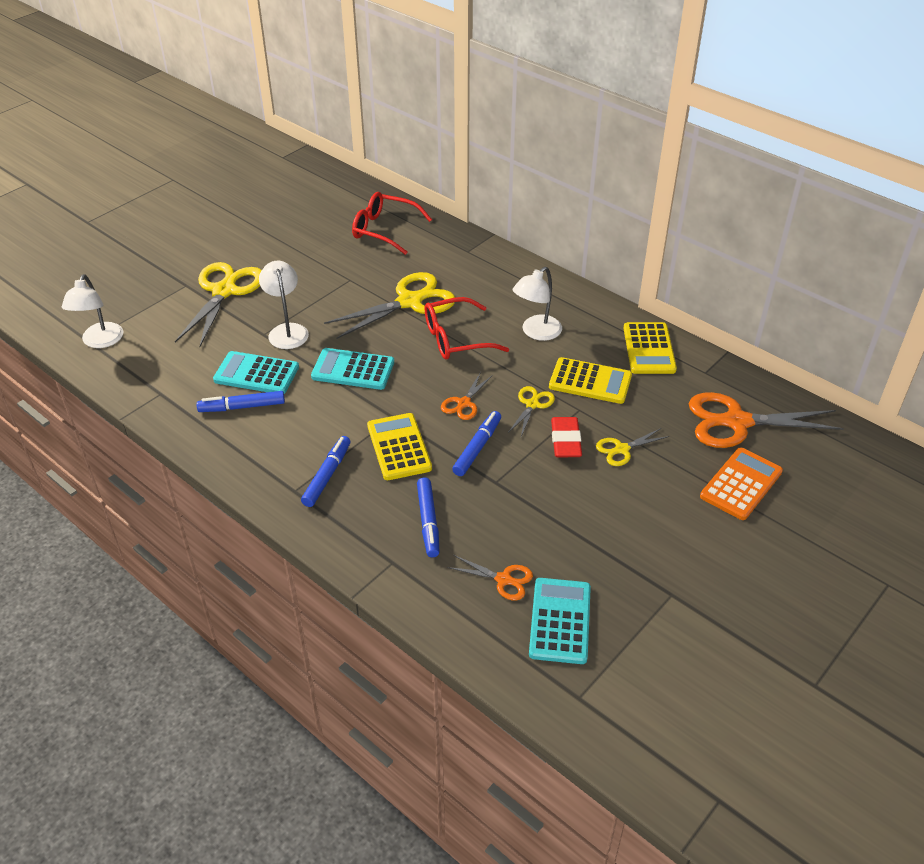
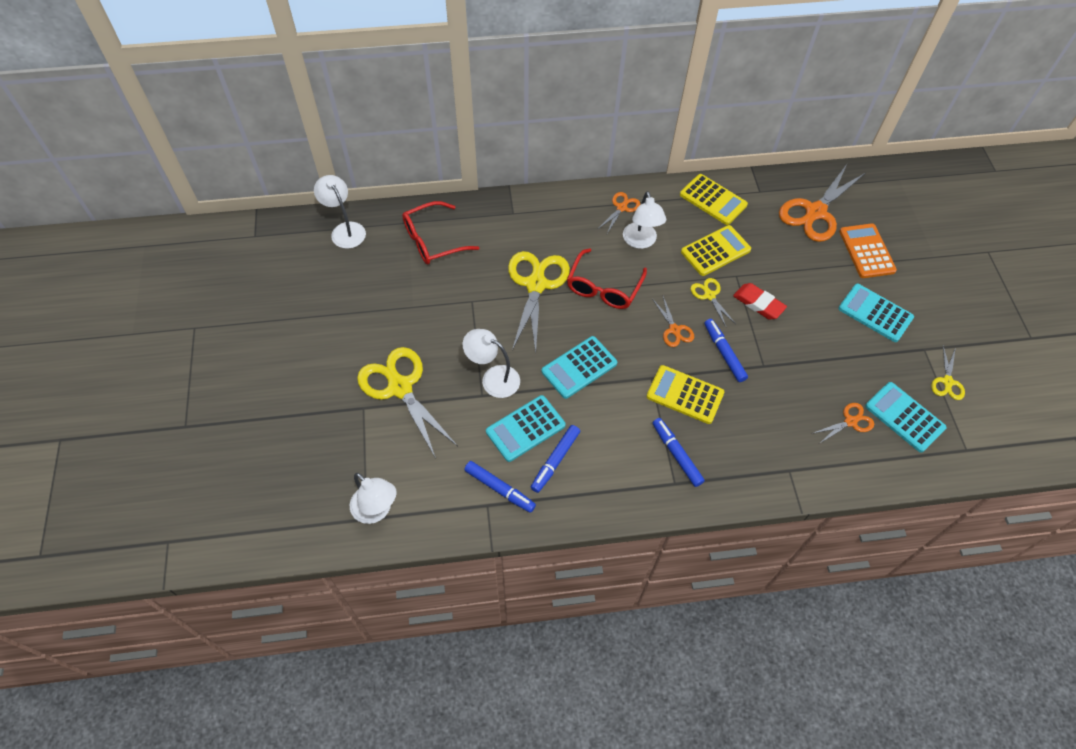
camera: 50 degrees left, 15 degrees up
(339, 188) = (345, 230): none -> white lamp
(428, 521) = (768, 426): blue marker -> blue marker (499, 489)
(558, 302) = (621, 208): none -> orange scissors
(622, 449) = (790, 282): yellow scissors -> yellow scissors (947, 382)
(667, 531) = (875, 313): none -> turquoise calculator

